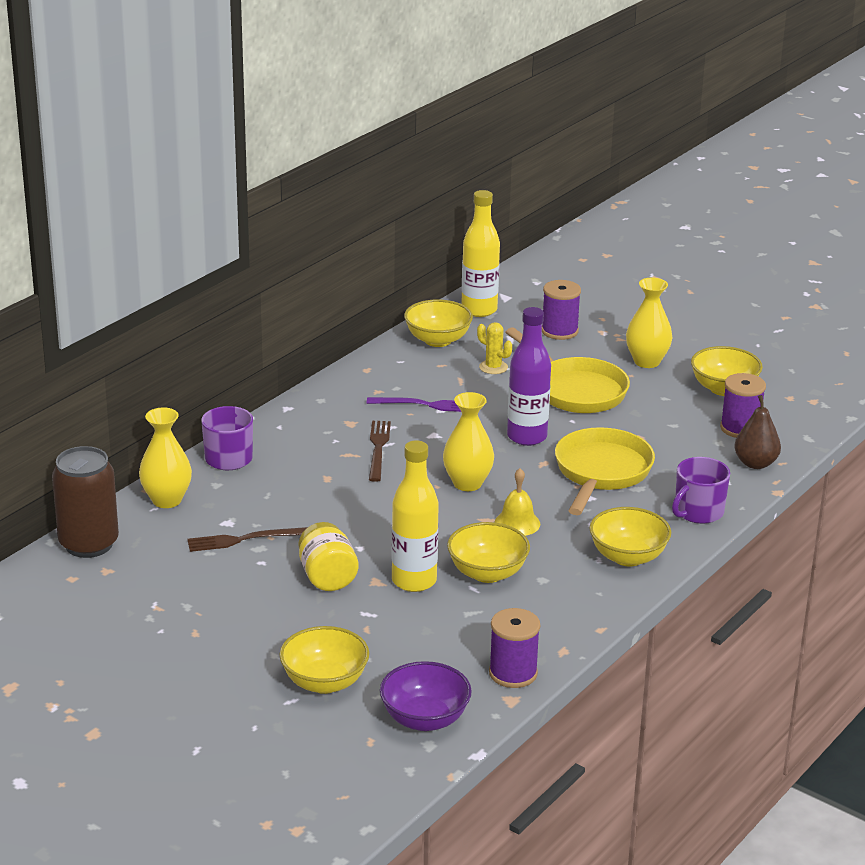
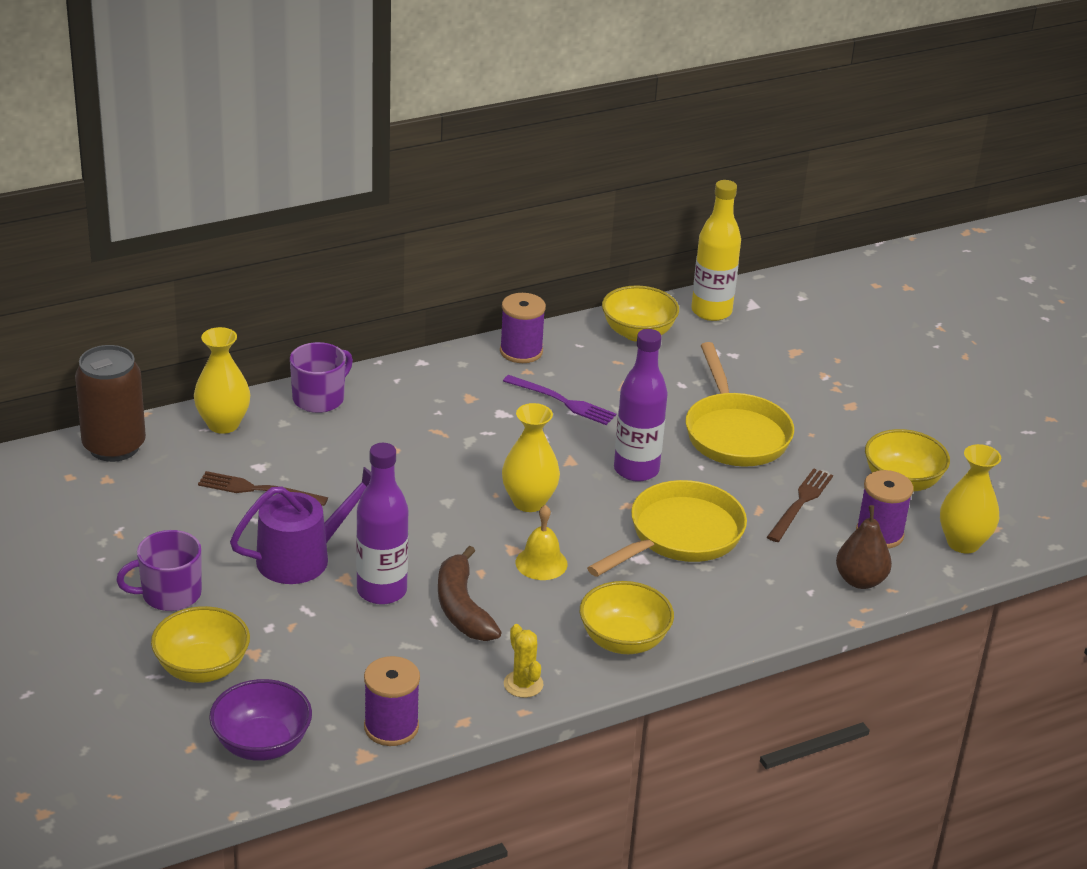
camera: 25 degrees right, 5 degrees up
(327, 577) = (302, 557): yellow jar -> purple watering can
(378, 448) = (473, 434): brown fork -> brown fork (800, 503)
(414, 581) = (382, 591): yellow bottle -> purple bottle
(487, 573) = (462, 608): yellow bowl -> brown banana
(493, 367) = (669, 381): yellow cactus -> yellow cactus (523, 684)
(559, 331) = (777, 360): purple spool -> purple spool (521, 351)
(646, 361) = (842, 424): yellow vase -> yellow vase (963, 543)
(698, 512) = (745, 615): purple mug -> purple mug (170, 594)

